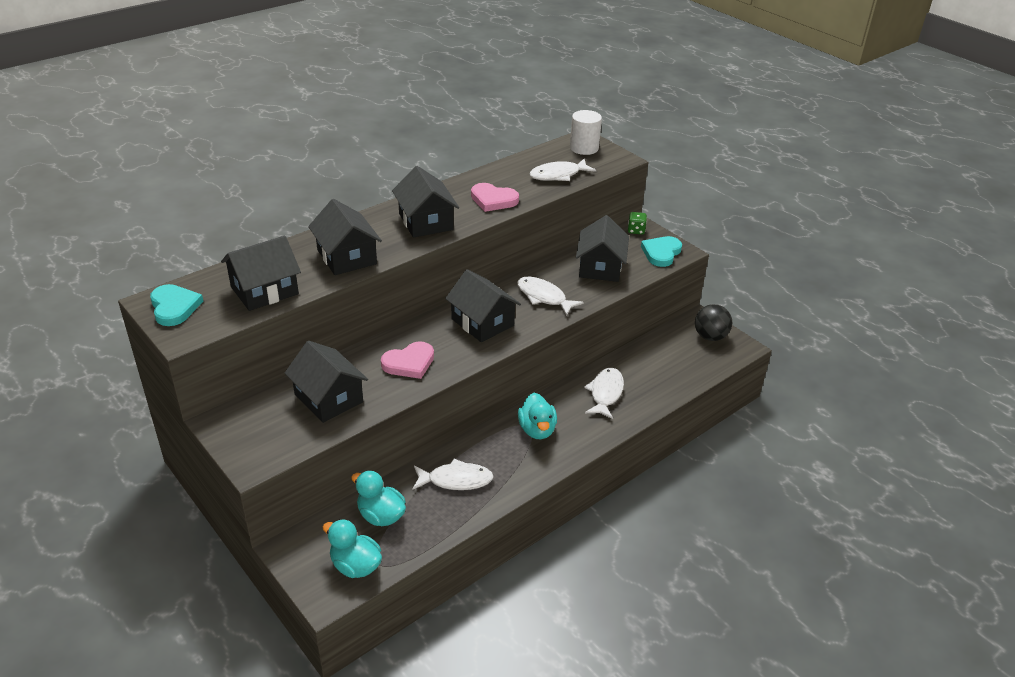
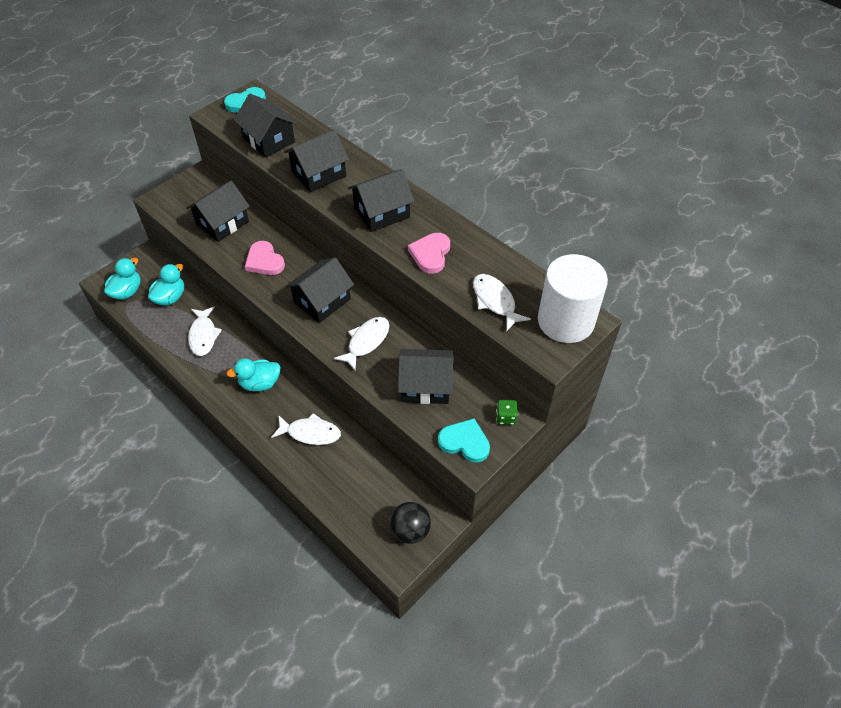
camera: 85 degrees right, 15 degrees up
(584, 148) = (565, 321): white cylinder -> white cylinder, size x1.66

